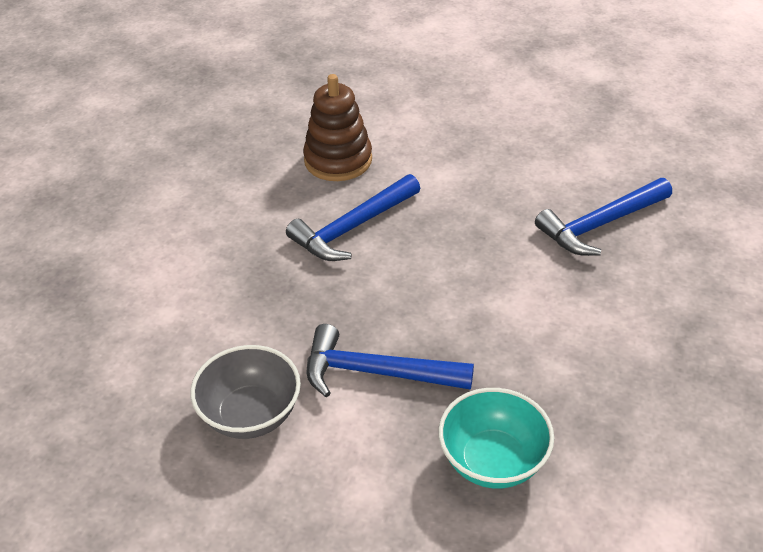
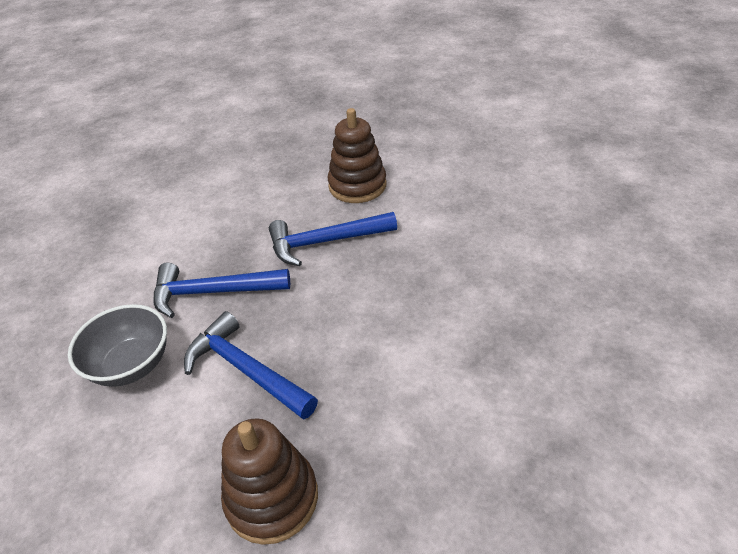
camera: 30 degrees right, 0 degrees up
(493, 461) = (272, 498): turquoise bowl -> brown stacking toy
(600, 224) = (537, 311): blue hammer -> blue hammer (213, 292)

